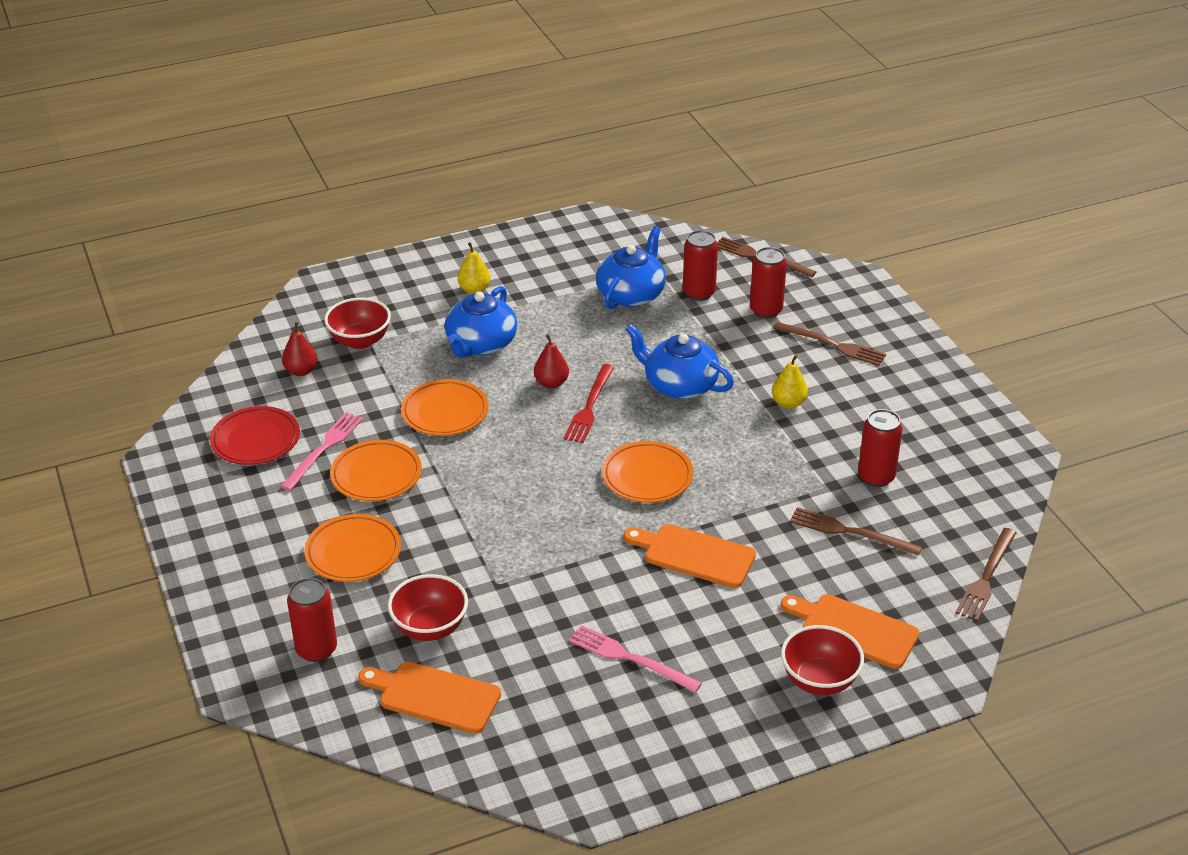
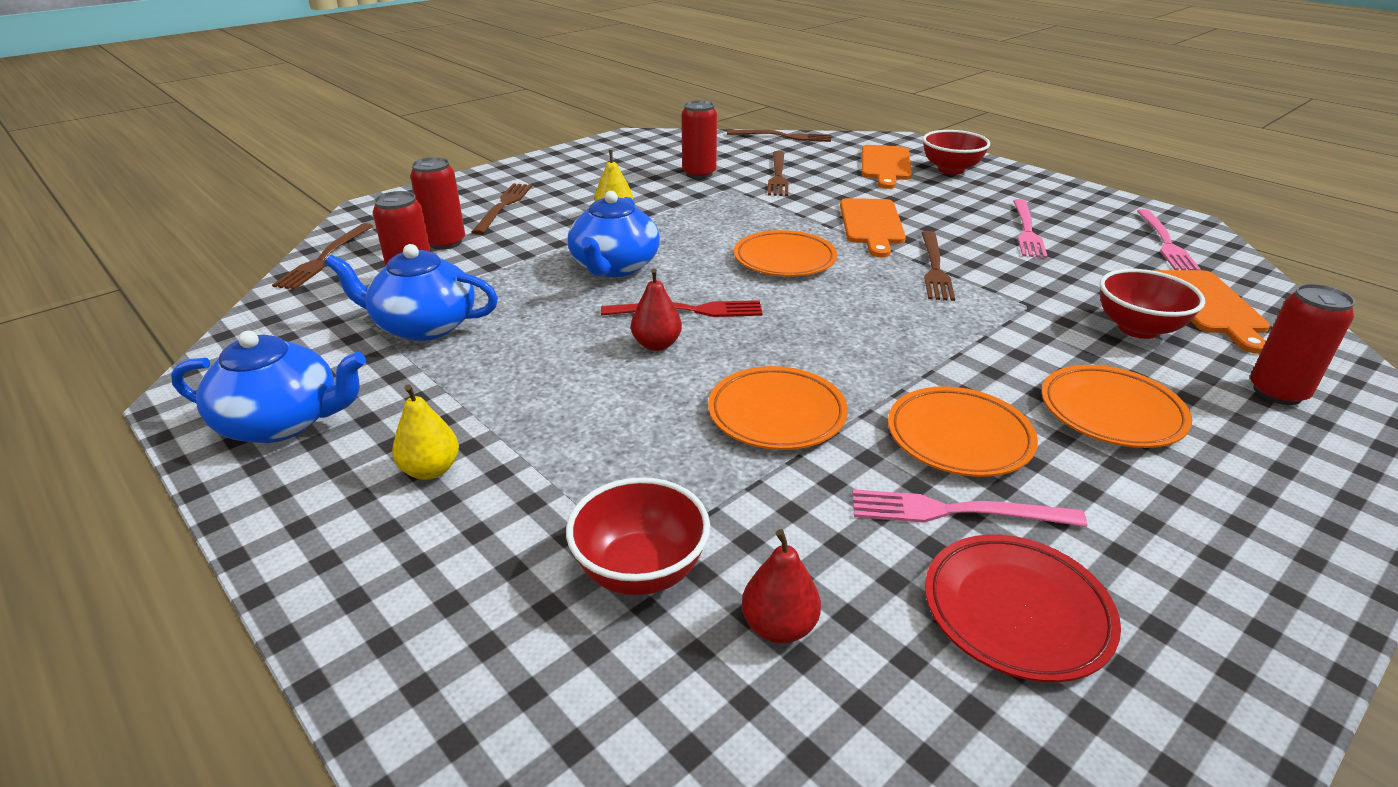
camera: 110 degrees left, 5 degrees down
(481, 344) = (592, 423): blue teapot -> blue teapot (282, 422)
(554, 750) = (1165, 242): none -> pink fork
(587, 559) = (934, 268): none -> brown fork

